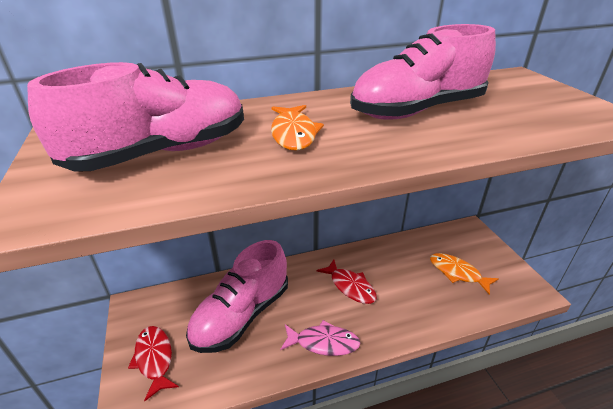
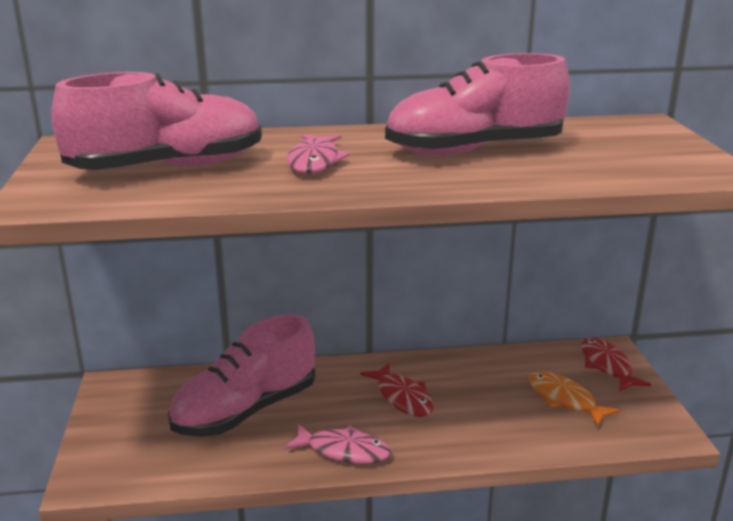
camera: 10 degrees right, 10 degrees down
(154, 359) = (125, 440): red fish -> red fish (607, 366)
(293, 134) = (314, 162): orange fish -> pink fish

